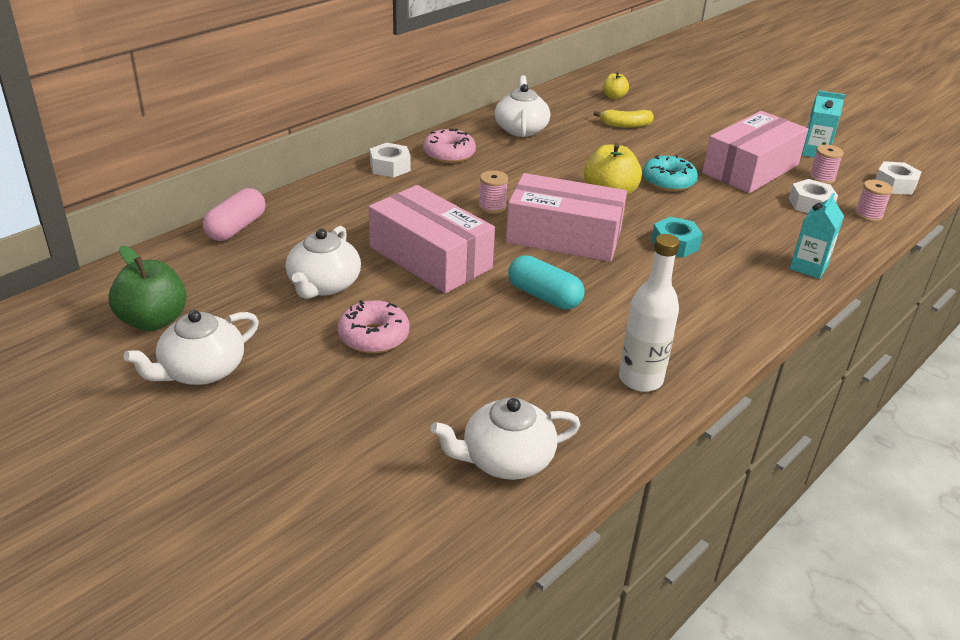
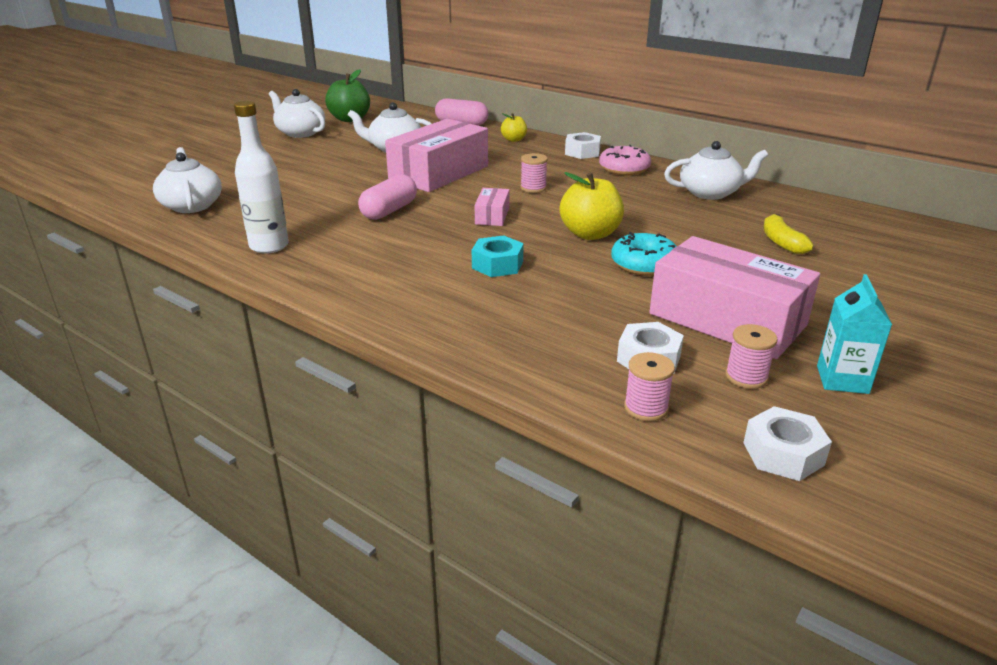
camera: 85 degrees right, 5 degrees down
(374, 336) = (333, 165): pink donut -> none
(544, 296) = (389, 211): turquoise capsule -> pink capsule
(564, 236) = (492, 216): pink box -> pink box, size x0.45
(614, 97) = (864, 236): yellow apple -> yellow apple (514, 140)
(808, 267) = (473, 342): turquoise carton -> none

